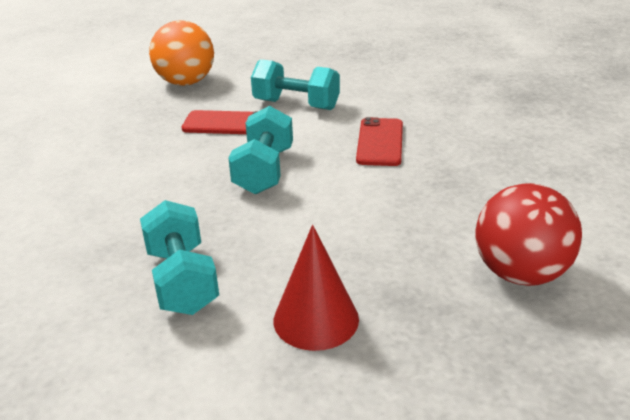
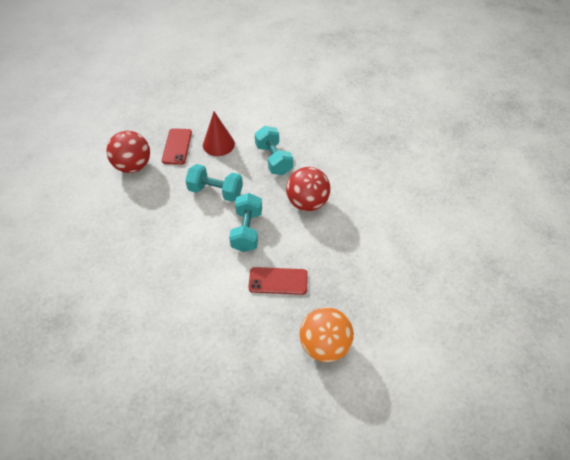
camera: 175 degrees right, 20 degrees up
(142, 204) = (307, 203): none -> red ball
(296, 105) = (231, 307): turquoise dumbbell -> turquoise dumbbell (215, 191)
(380, 142) = (176, 260): red phone -> red phone (177, 146)

